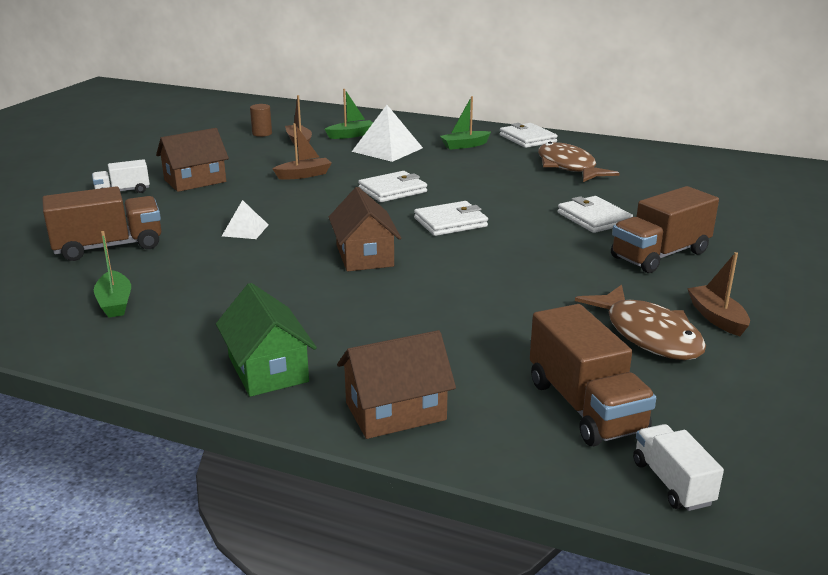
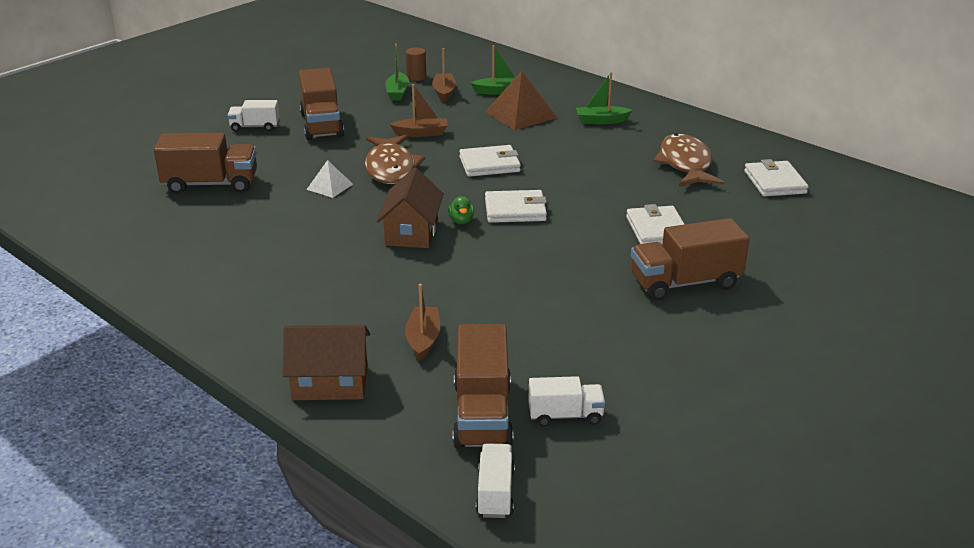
camera: 20 degrees right, 5 degrees up
(115, 303) = (185, 240): green boat -> green boat (397, 92)
(195, 181) = (321, 125): brown house -> brown truck
(268, 369) = (260, 325): green house -> none
(387, 149) = (521, 114): white pyramid -> brown pyramid
(406, 239) = (461, 221): none -> green duck
(527, 138) = (673, 122): white wallet -> white wallet (774, 182)
(648, 334) = (596, 361): brown fish -> brown fish (391, 168)
(667, 389) = (565, 415): none -> white truck
(716, 318) = (676, 359): brown boat -> brown boat (423, 339)

